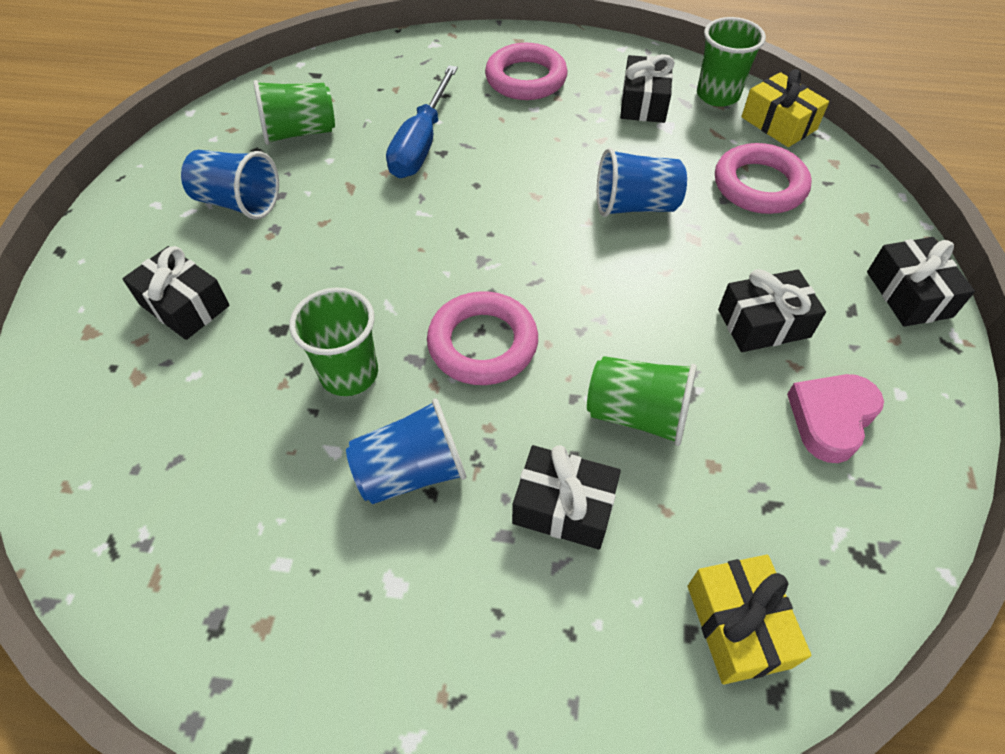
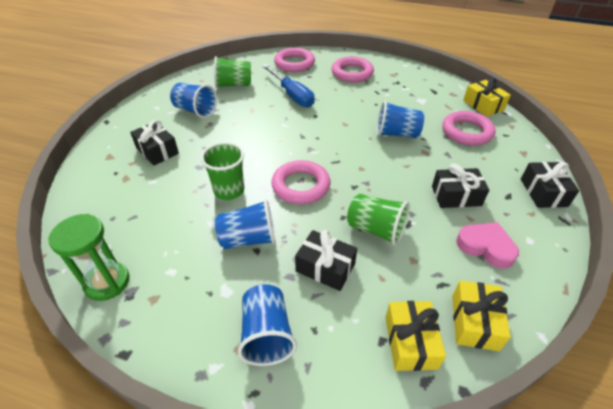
camera: 10 degrees right, 10 degrees down
(164, 608) = (107, 282): none -> green hourglass
(410, 68) = (294, 63): none -> pink ring
(421, 143) = (292, 95): blue screwdriver -> blue screwdriver turned 60 degrees counterclockwise
(489, 658) = (267, 334): none -> blue cup
(643, 103) = (411, 89): black gift -> none
(717, 95) = (452, 89): green cup -> none
(831, 418) = (486, 247): pink heart -> pink heart turned 75 degrees clockwise
(836, 568) = (474, 322): none -> yellow gift

